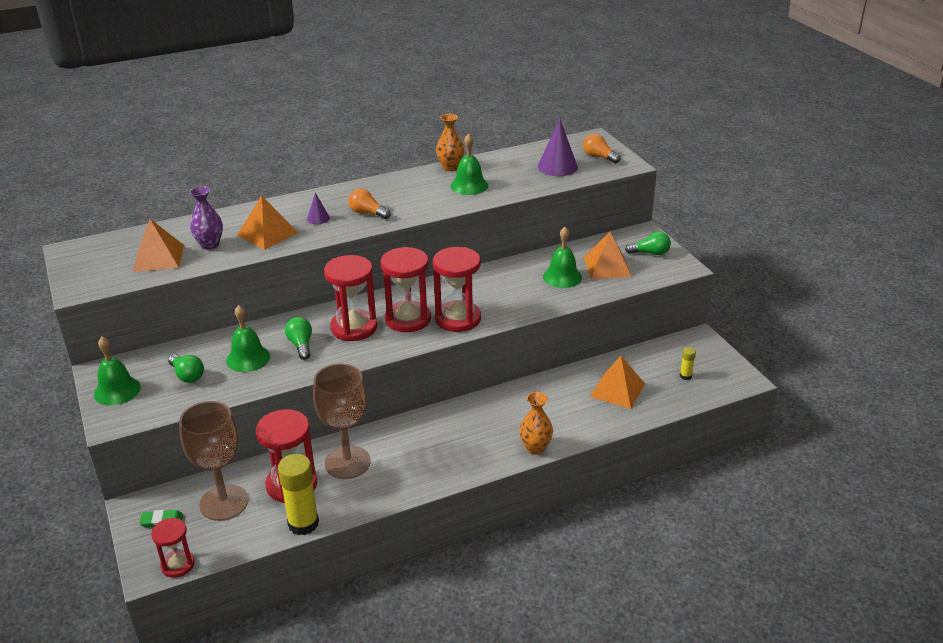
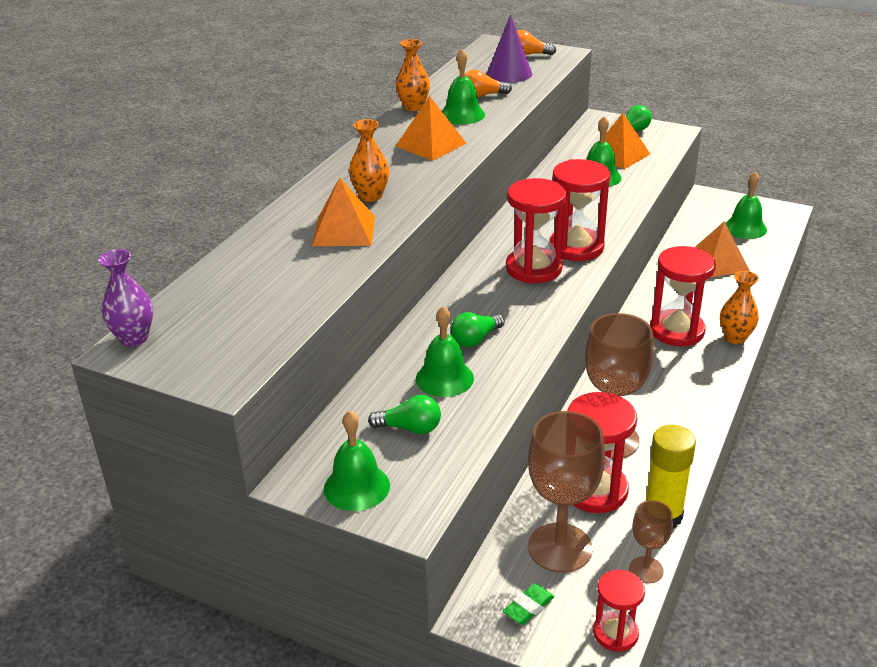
camera: 40 degrees left, 0 degrees up
(158, 258) = (262, 305): orange pyramid -> orange pyramid (430, 144)
(210, 245) = (299, 267): purple vase -> purple vase (134, 338)
(245, 545) = (646, 570): none -> brown goblet
(301, 345) = (475, 339): green light bulb -> green light bulb turned 75 degrees counterclockwise
(318, 218) = (370, 196): purple cone -> orange vase
(354, 327) = (498, 299): red hourglass -> red hourglass (677, 331)
(367, 213) = (412, 172): orange light bulb -> orange light bulb (482, 96)
(685, 376) = (745, 228): yellow glue stick -> green bell

